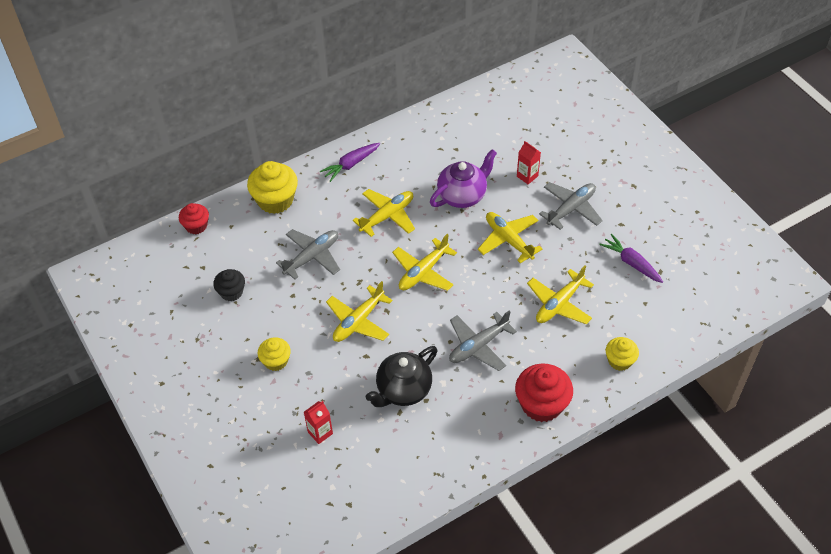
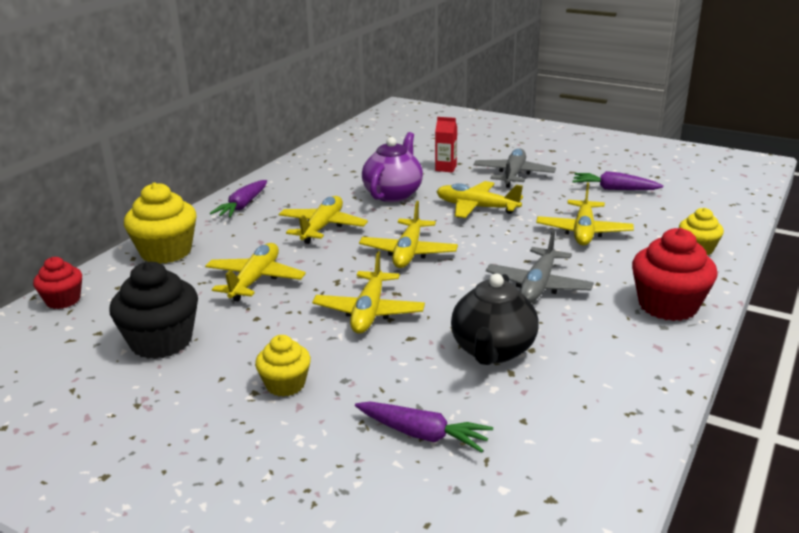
camera: 30 degrees left, 25 degrees down
(231, 292) = (161, 341): black cupcake -> black cupcake, size x1.68
(312, 257) = (255, 280): grey plane -> yellow plane
(320, 433) = (423, 434): red carton -> purple carrot

